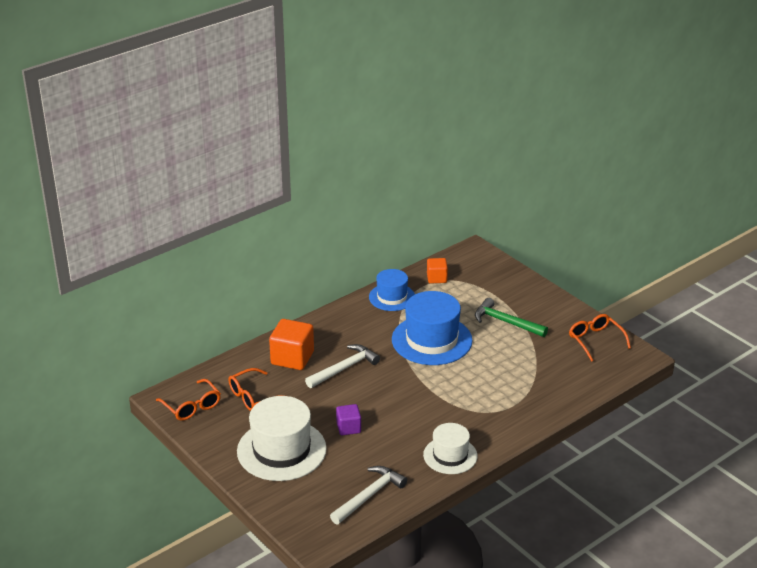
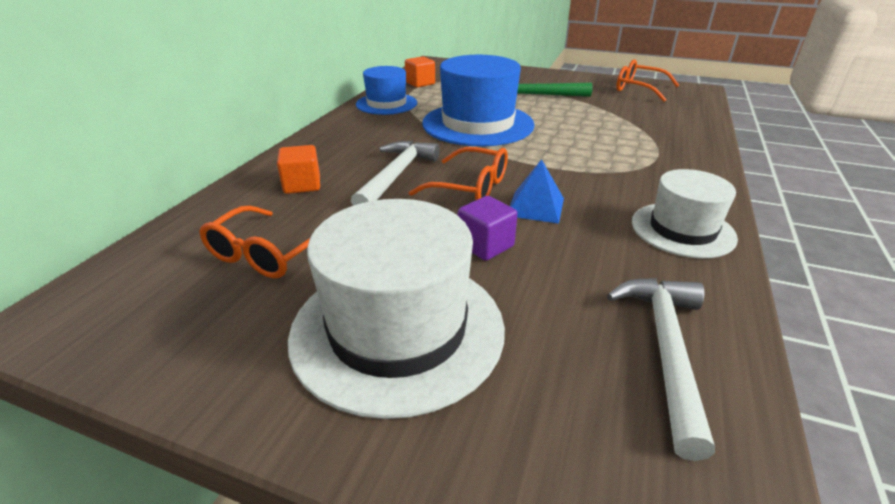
camera: 30 degrees left, 0 degrees up
(191, 406) = (129, 314): orange glasses -> orange glasses (469, 187)
(292, 358) = (302, 185): orange cube -> orange cube, size x0.58
(395, 416) = (535, 206): none -> blue pyramid

